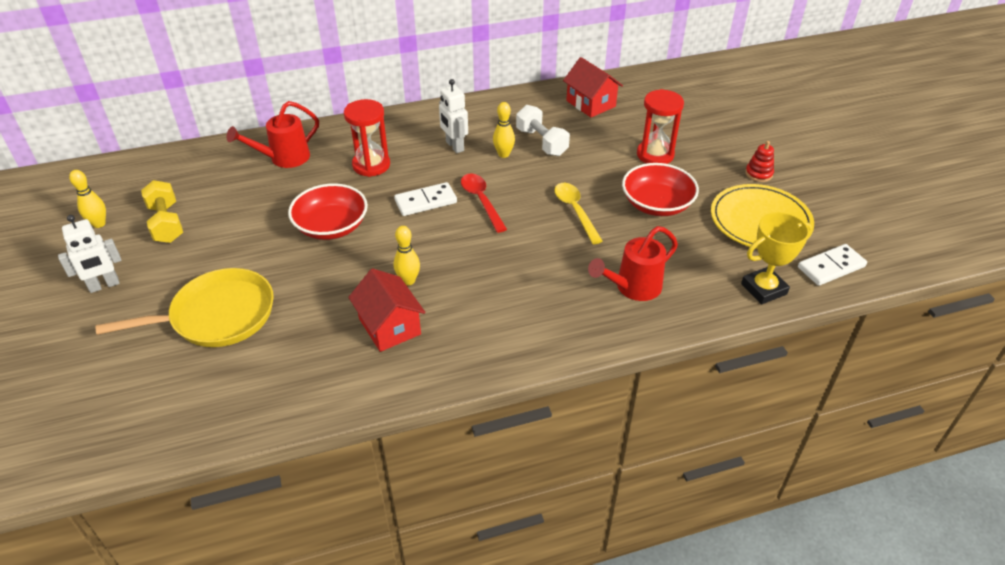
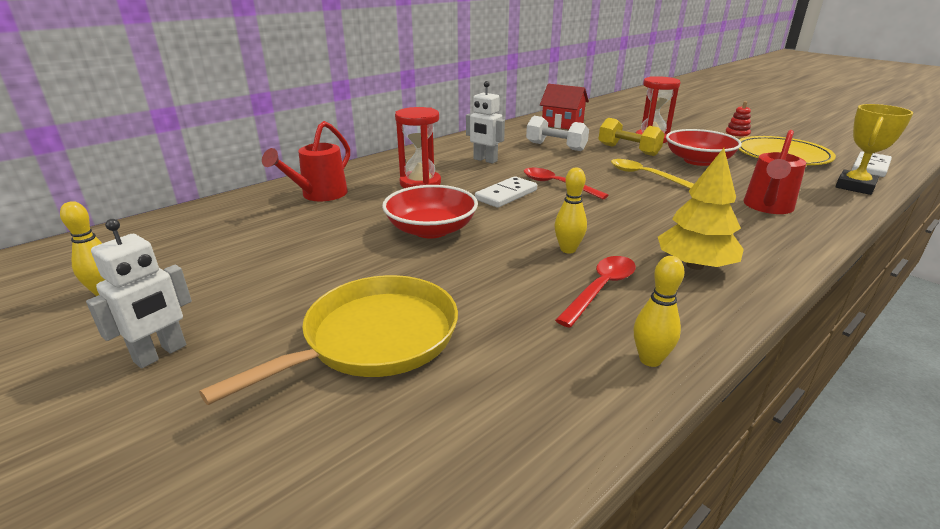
camera: 25 degrees left, 15 degrees down
(166, 223) = (214, 270): yellow dumbbell -> yellow dumbbell (628, 150)
(389, 326) = (601, 289): red house -> red spoon
(483, 329) = (694, 265): none -> yellow tree
(503, 154) = (535, 157): yellow bowling pin -> yellow bowling pin (650, 359)

